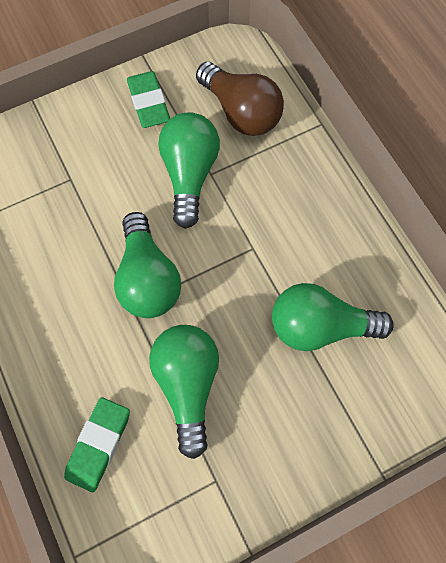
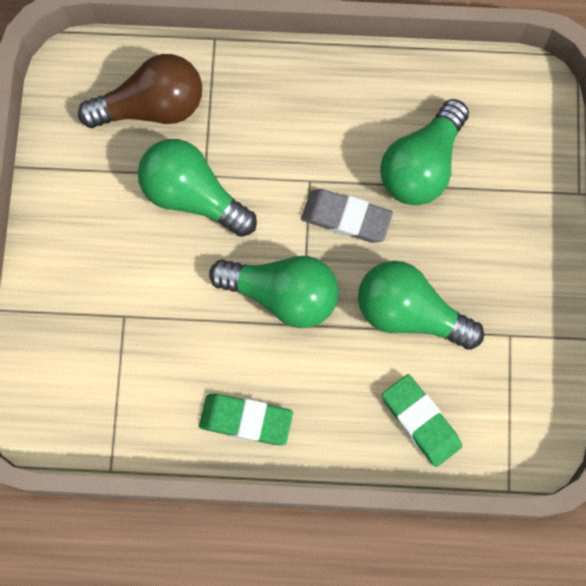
camera: 60 degrees left, 5 degrees up
(148, 103) = (81, 191): green eraser -> green eraser (246, 420)
(239, 291) = (346, 218): none -> grey eraser

